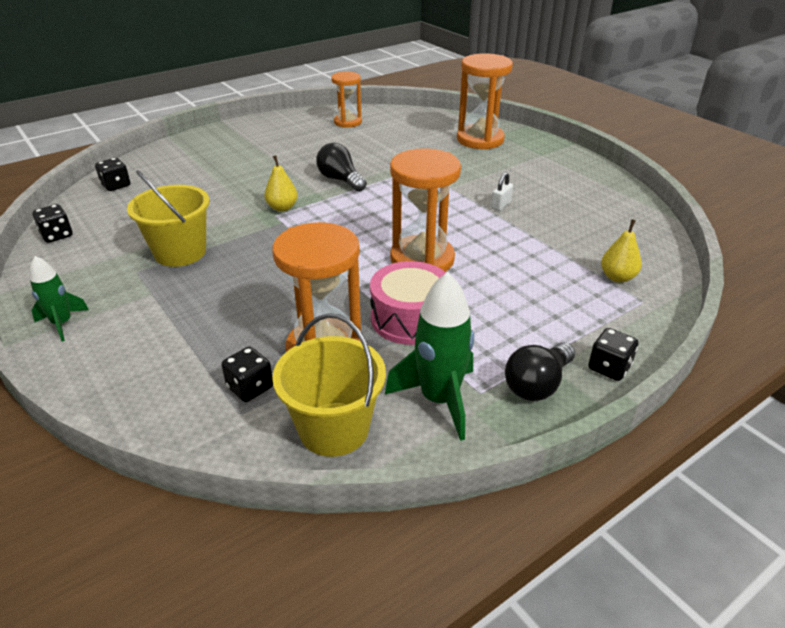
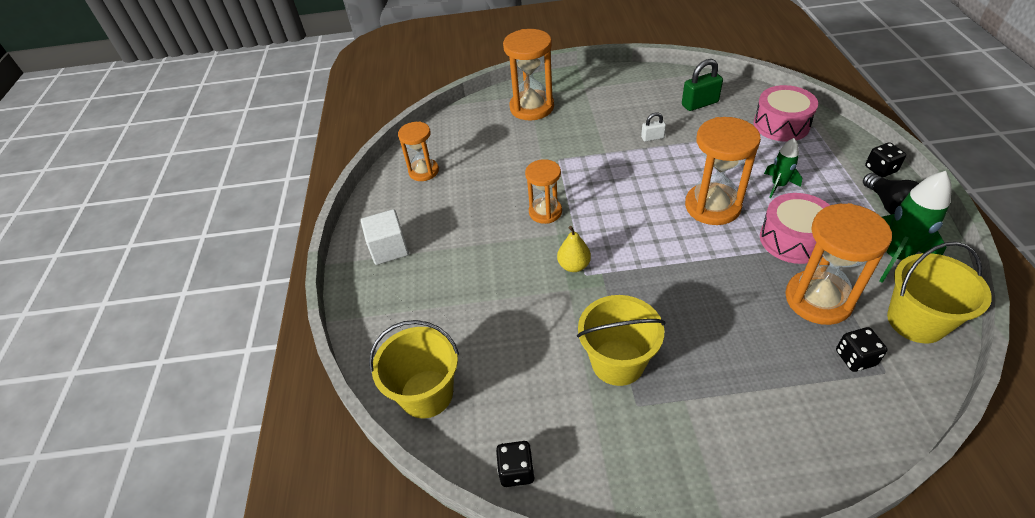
camera: 55 degrees left, 10 degrees up
(62, 323) = (710, 485): green rocket -> green rocket (778, 185)
(116, 185) = (426, 393): black dice -> yellow bucket
(250, 134) = (389, 249): none -> white cube
(340, 180) = (545, 212): black light bulb -> orange hourglass
(501, 205) = (652, 137): white padlock -> white padlock turned 75 degrees counterclockwise
(593, 219) = (699, 104): none -> green padlock
(617, 277) = (781, 125): yellow pear -> pink drum

